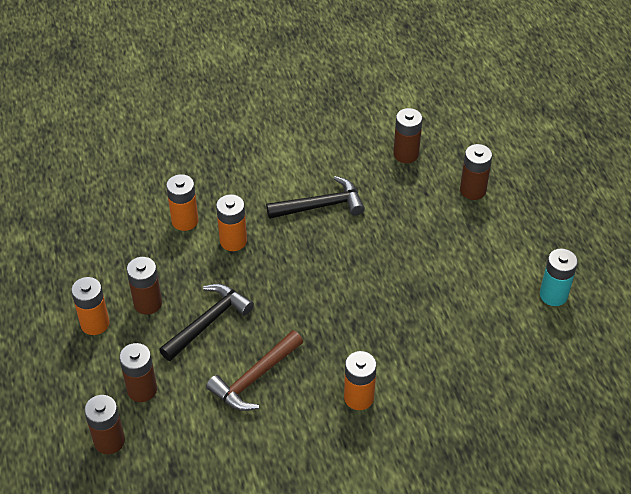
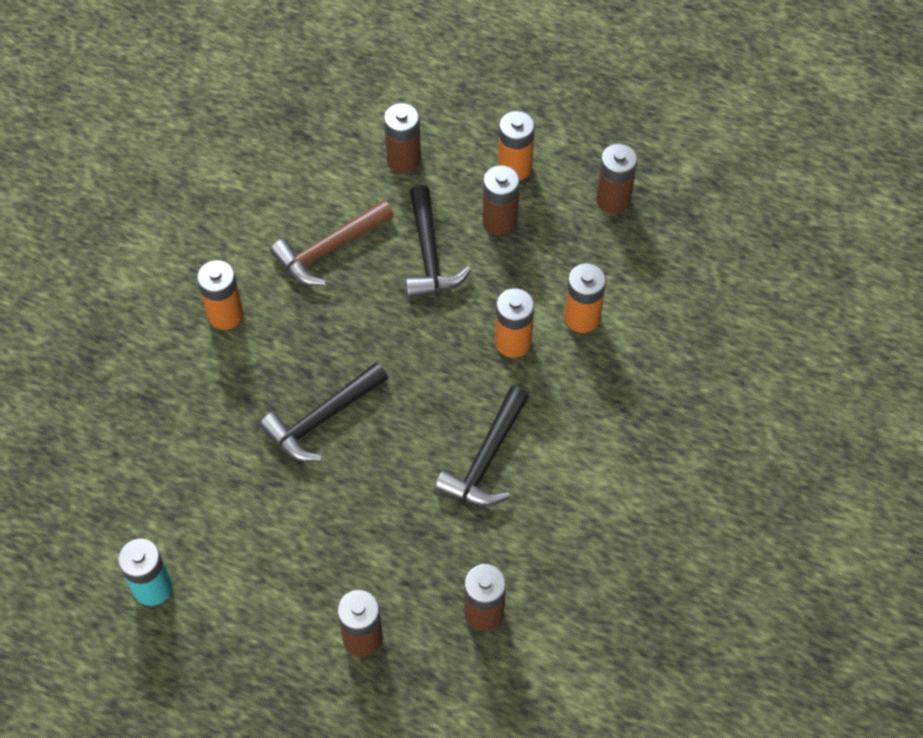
camera: 130 degrees right, 10 degrees up
(109, 441) = (374, 108): brown battery -> brown battery (613, 200)
(255, 378) = (329, 249): brown hammer -> brown hammer turned 120 degrees counterclockwise
(375, 294) = (322, 419): none -> black hammer

